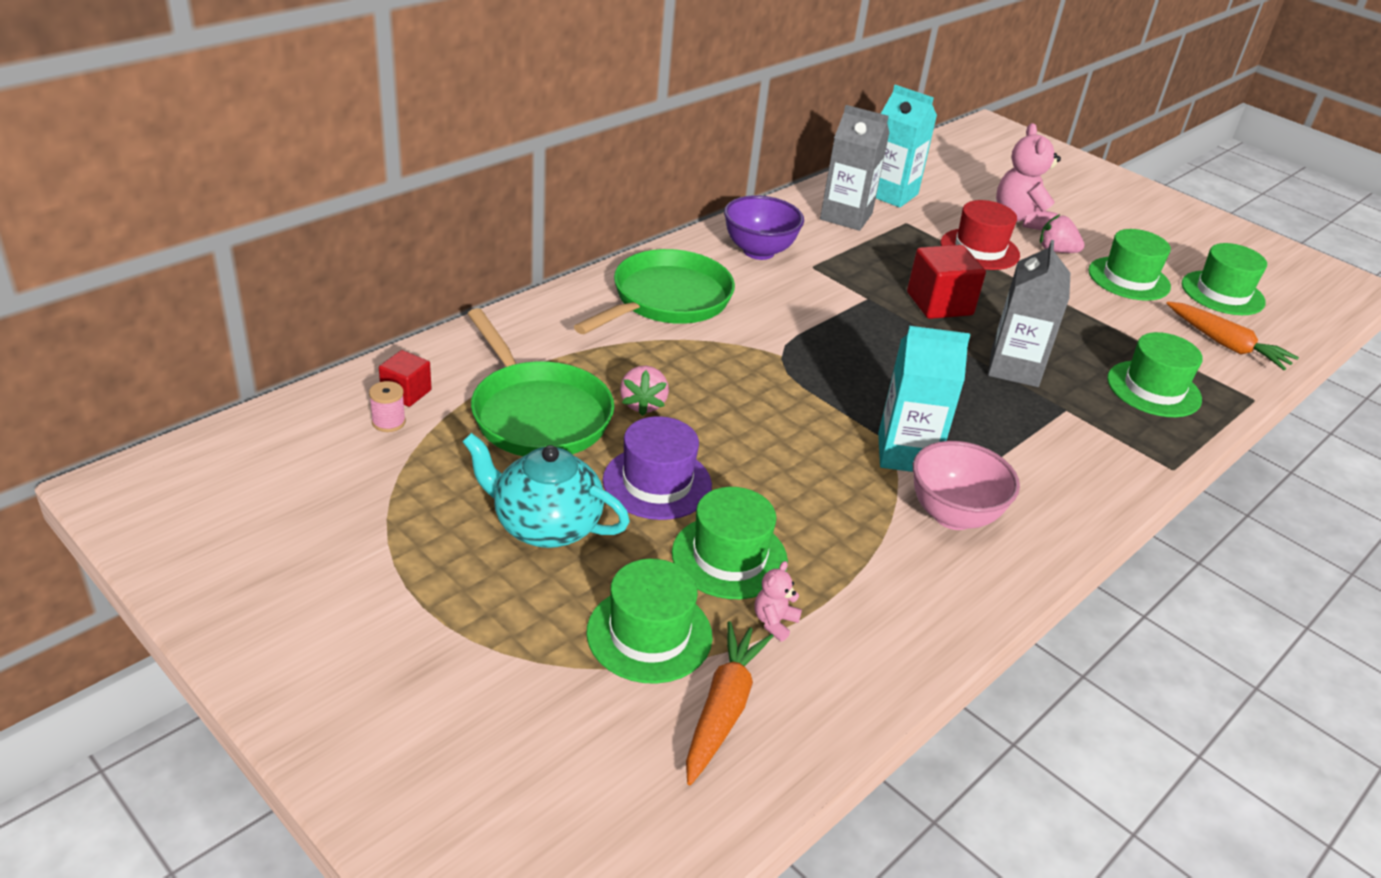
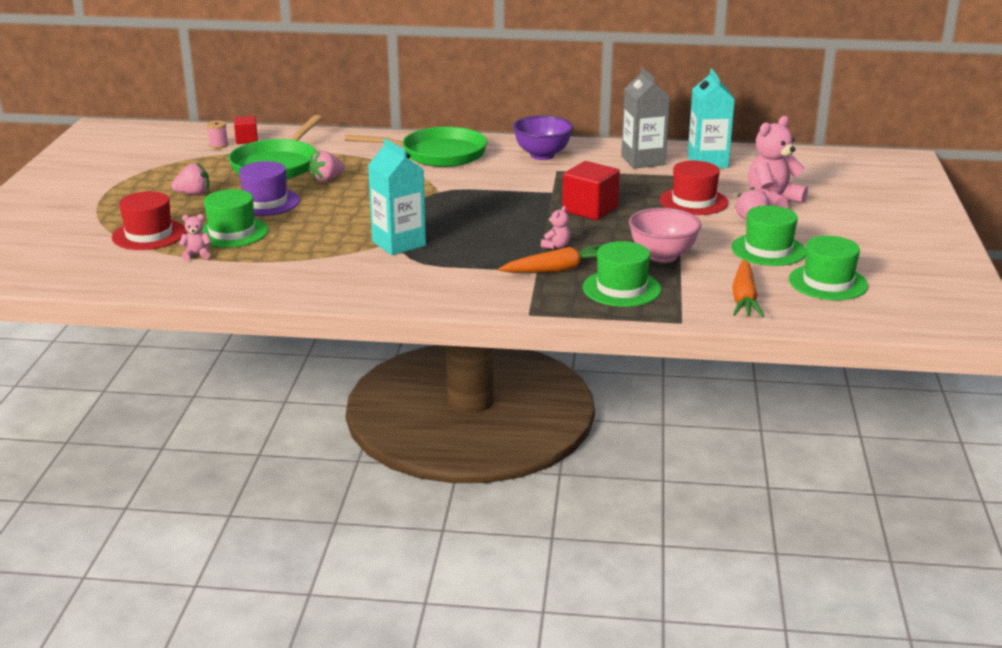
camera: 55 degrees right, 10 degrees down
(545, 526) = (193, 194): turquoise teapot -> pink strawberry
(649, 634) = (149, 235): green hat -> red hat
(723, 709) = (119, 262): orange carrot -> orange carrot (557, 269)
(953, 515) = (359, 269): pink bowl -> pink bowl (662, 256)
(1014, 368) = (556, 246): grey carton -> pink teddy bear

